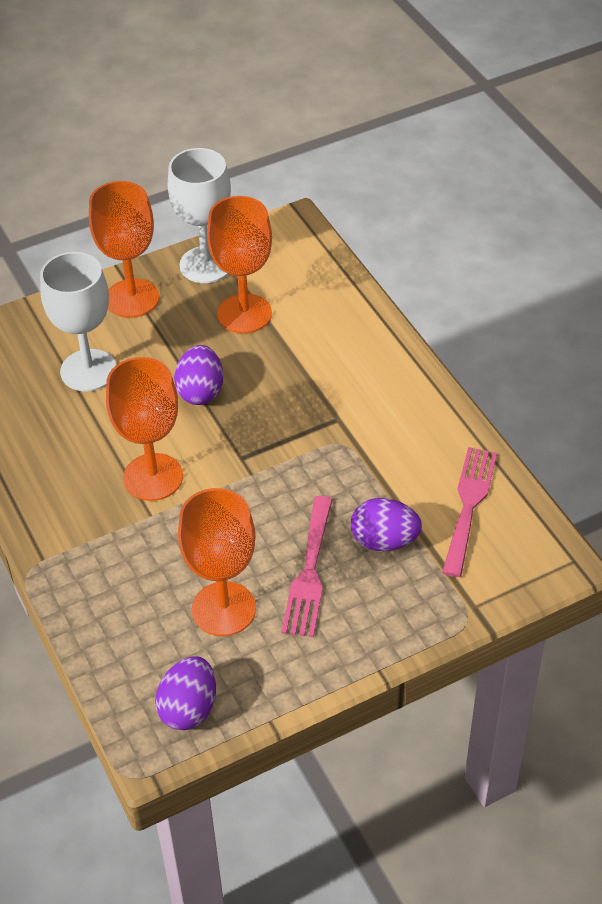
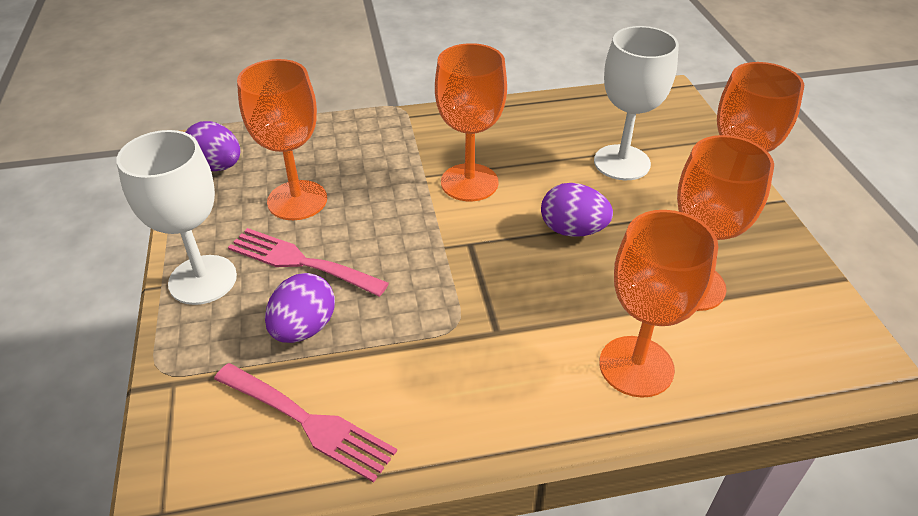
camera: 105 degrees right, 5 degrees down
(206, 265) = (783, 268): white goblet -> white goblet (203, 280)
(340, 337) = (636, 366): none -> orange goblet

